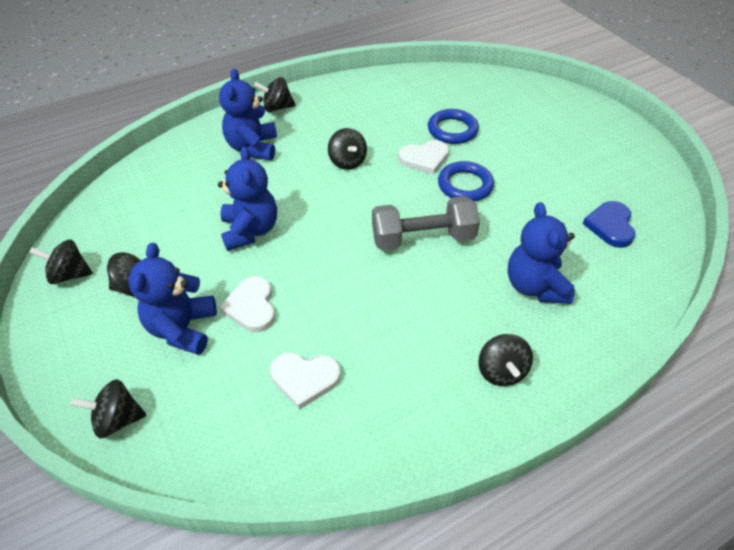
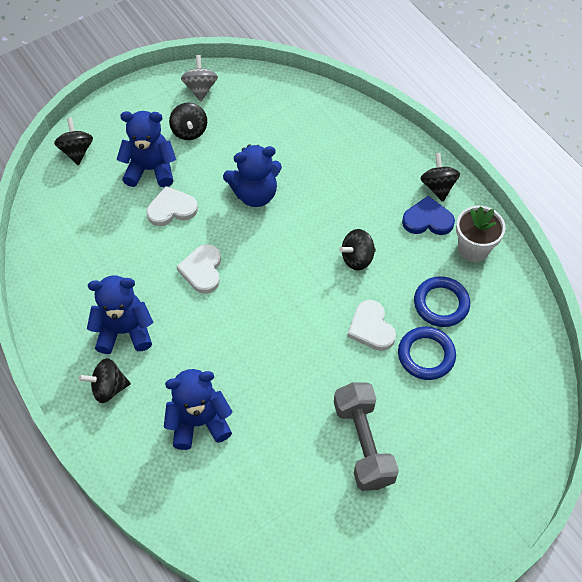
camera: 85 degrees right, 10 degrees up
(69, 274) = (200, 88): black spinning top -> grey spinning top
(253, 148) = (368, 177): blue teddy bear -> blue teddy bear (124, 331)
(304, 379) = (105, 253): white heart -> white heart (202, 270)
(348, 95) = (473, 249): none -> white flower pot
(423, 238) = (254, 328): grey dumbbell -> grey dumbbell (363, 443)
(465, 185) = (333, 366): blue ring -> blue ring (441, 304)
(610, 226) = (283, 504): blue heart -> blue heart (427, 220)

